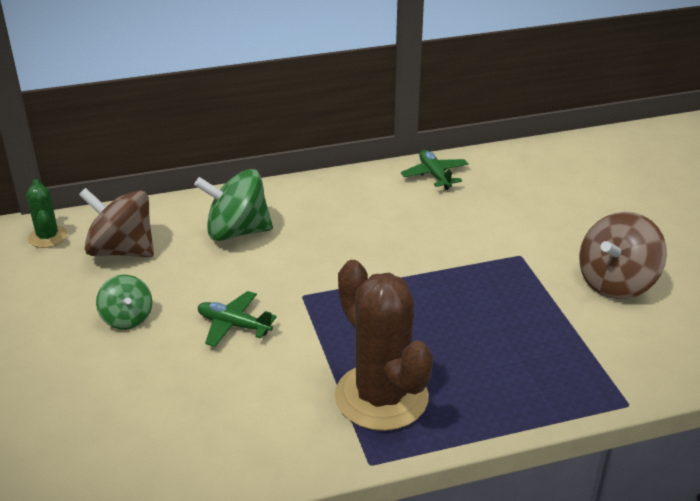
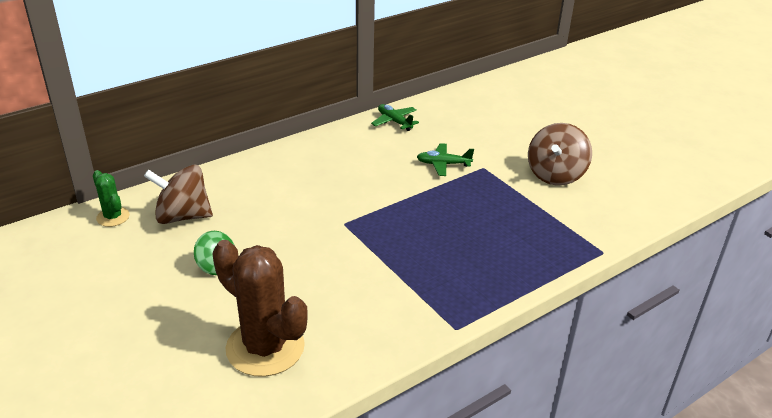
camera: 20 degrees left, 0 degrees up
(234, 325) = (304, 254): green plane -> green plane (443, 164)
(237, 231) = (268, 186): green spinning top -> none
(381, 397) = (439, 282): brown cactus -> brown cactus (265, 347)

